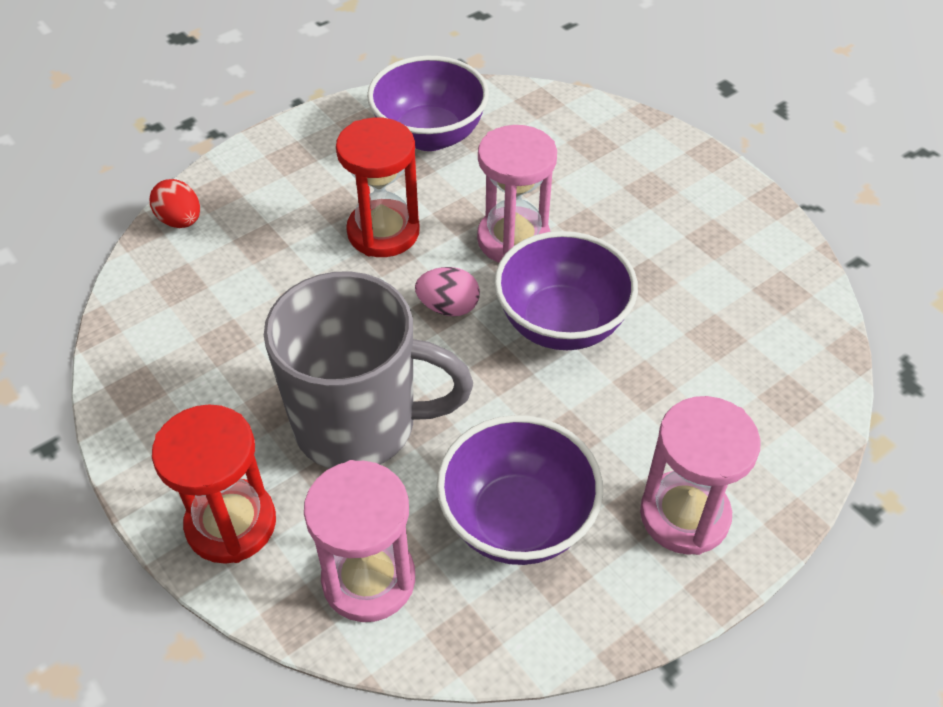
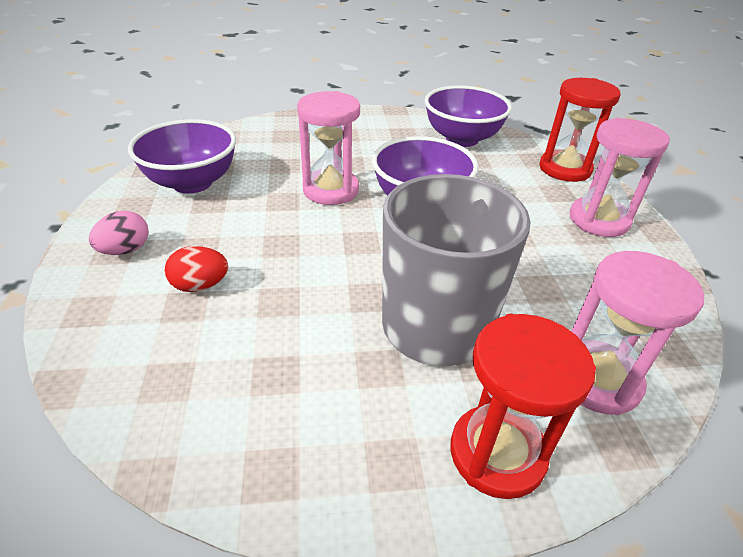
camera: 60 degrees left, 10 degrees down
(180, 221) = (88, 348): red egg -> red egg (200, 285)
(383, 232) = (257, 237): red hourglass -> red hourglass (565, 169)
(448, 307) = (362, 238): pink egg -> pink egg (126, 250)
(517, 520) = (573, 283): purple bowl -> purple bowl (462, 139)

